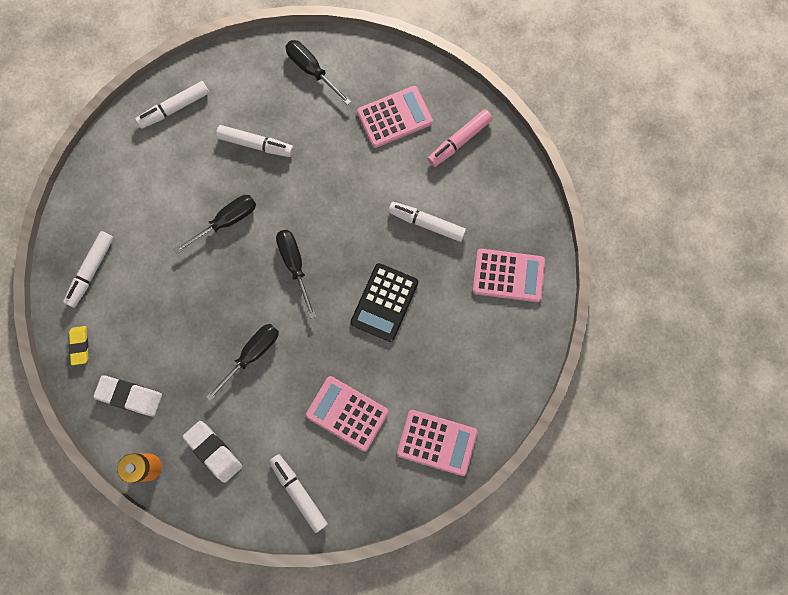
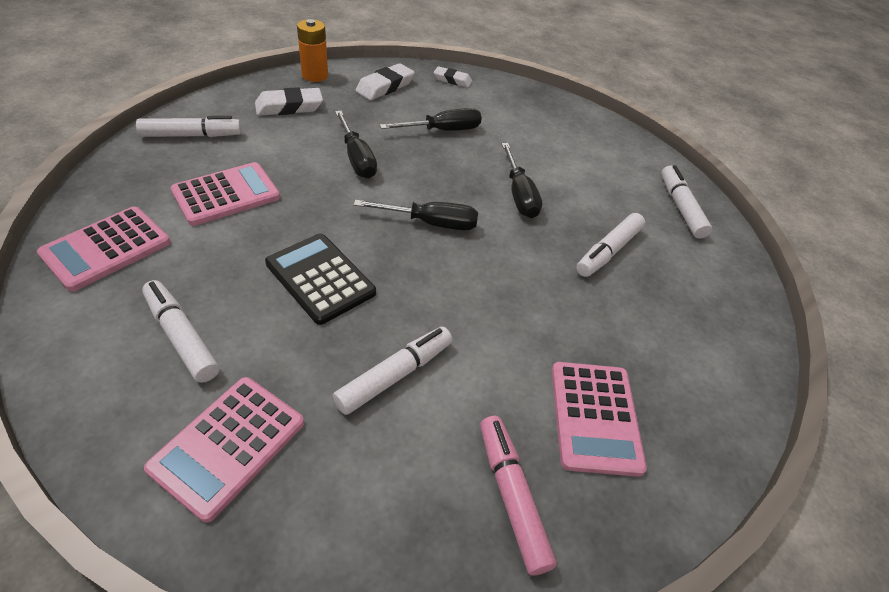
camera: 110 degrees right, 30 degrees down
(80, 346) = (452, 80): yellow eraser -> white eraser
(91, 271) = (518, 105): white marker -> white marker (182, 336)
(312, 70) = (707, 349): black screwdriver -> black screwdriver (442, 130)

